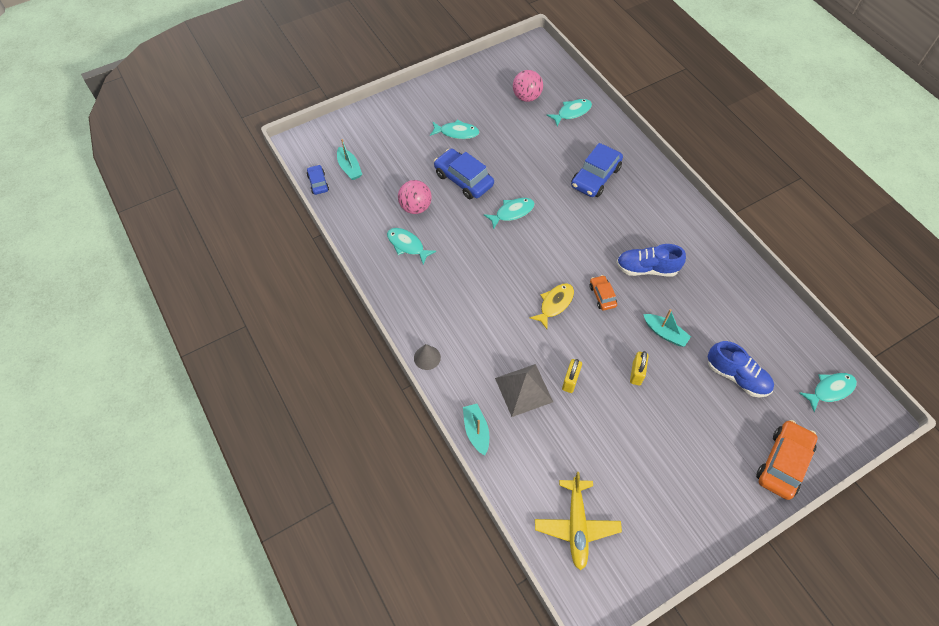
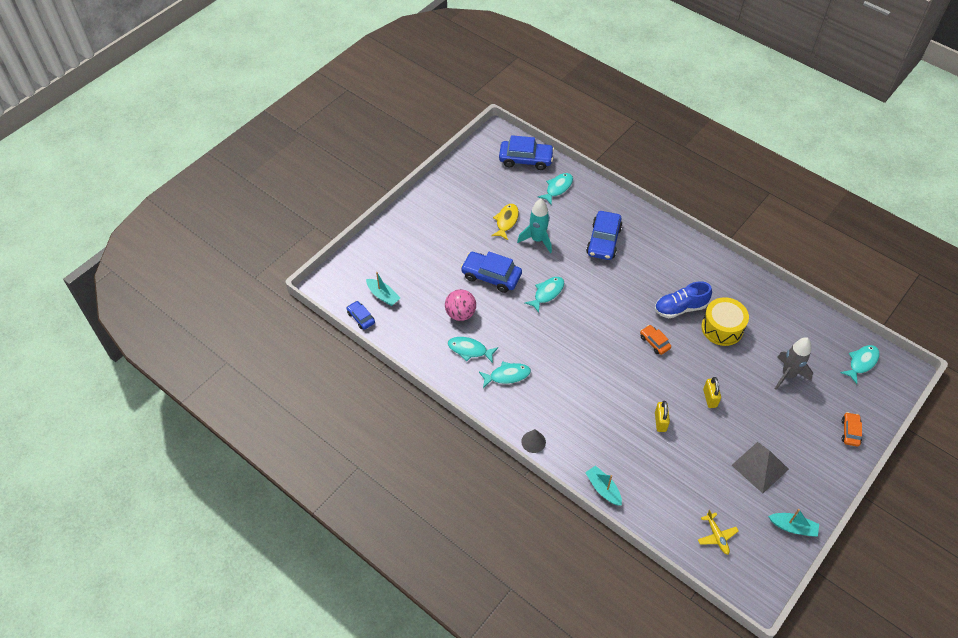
camera: 20 degrees left, 5 degrees down
(456, 132) = (465, 235): turquoise fish -> turquoise fish (507, 375)
(523, 390) = (626, 442): grey pyramid -> grey pyramid (760, 467)
(526, 97) = (512, 185): pink ball -> none
(527, 157) = (537, 240): none -> turquoise rocket
(552, 76) = (525, 159): none -> blue car
(554, 304) = (619, 362): yellow fish -> yellow fish (506, 221)
(576, 526) = (716, 536): yellow plane -> yellow plane, size x0.58
(665, 333) = (718, 358): turquoise boat -> turquoise boat (793, 527)
(683, 303) = (722, 328): none -> yellow drum
(737, 376) = (788, 375): blue shoe -> grey rocket
(783, 463) = (850, 432): orange car -> orange car, size x0.55

